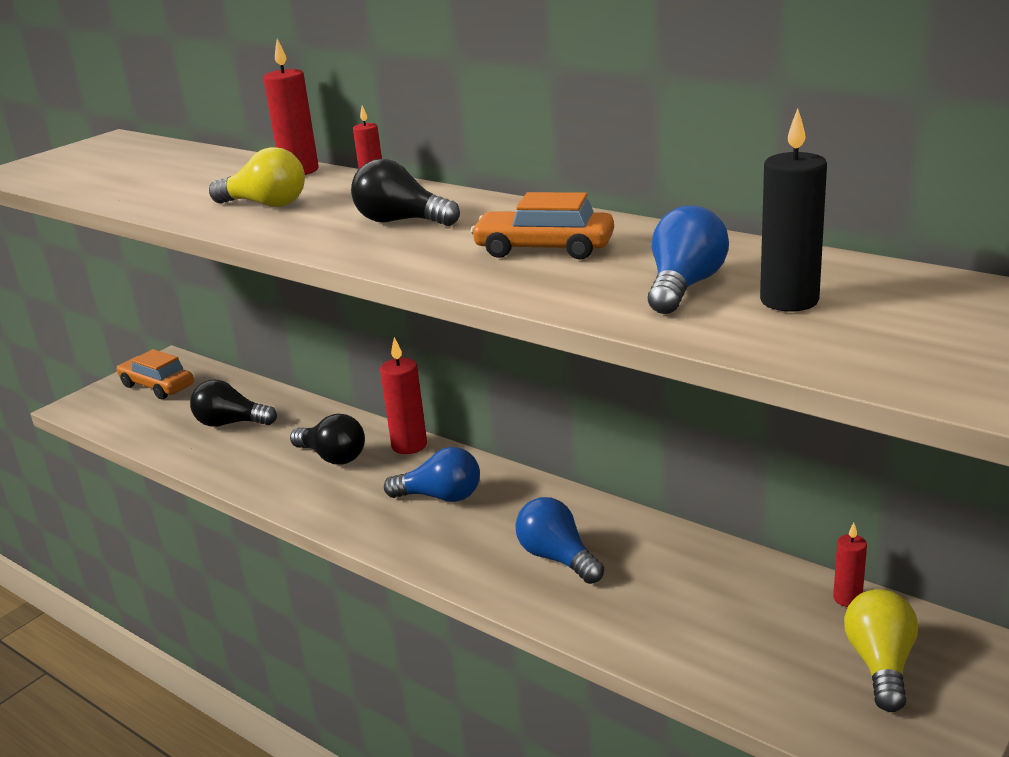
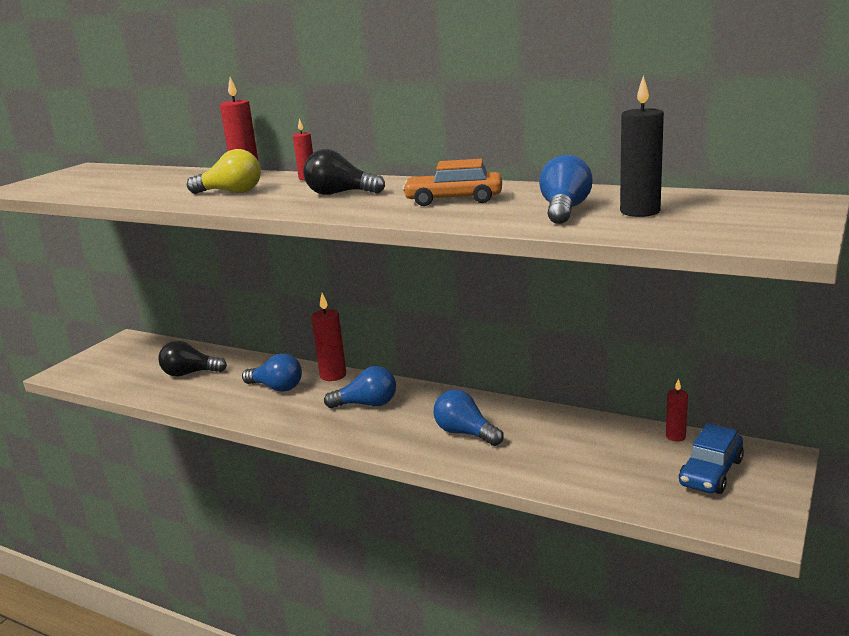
camera: 10 degrees left, 5 degrees down
(157, 386) = (123, 355): orange car -> none
(332, 457) = (276, 387): black light bulb -> blue light bulb
(880, 664) = (710, 472): yellow light bulb -> blue car

